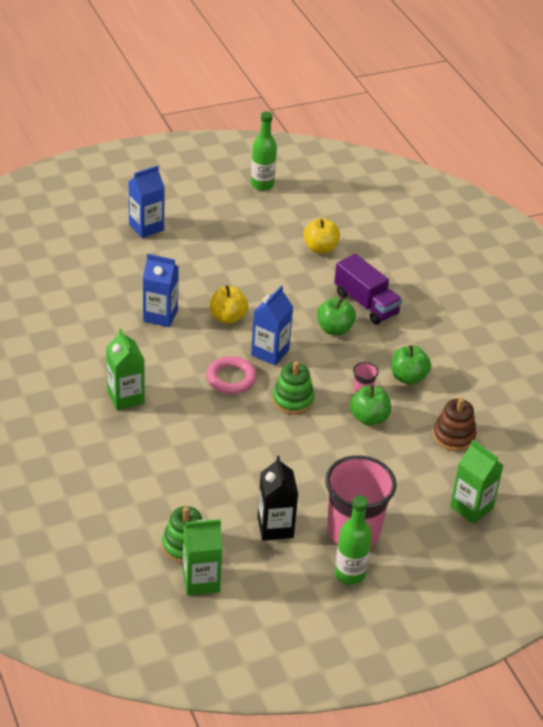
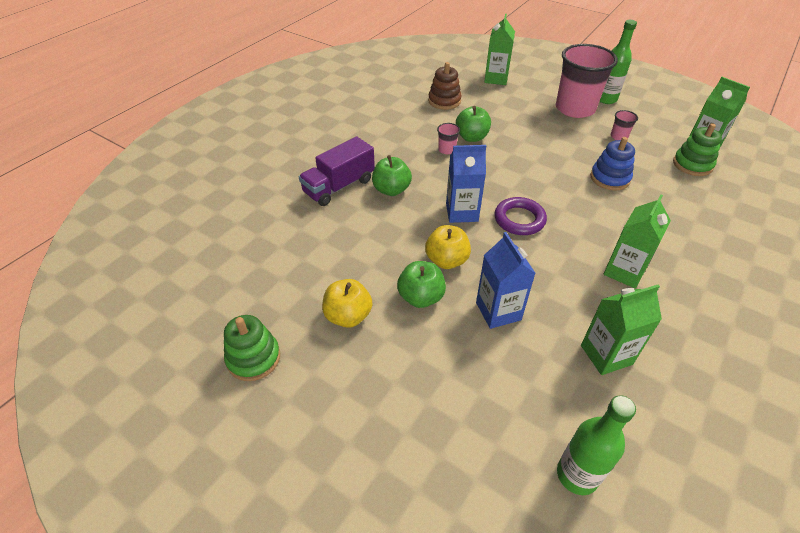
camera: 120 degrees left, 5 degrees up
(80, 340) = (606, 355): none -> green carton
(146, 227) = (358, 425): blue carton -> none
(224, 469) = (609, 178): none -> blue stacking toy
(231, 378) = (519, 219): pink ring -> purple ring
(262, 184) = (176, 354): green bottle -> green bottle (577, 475)
(275, 527) = (619, 136): black carton -> pink cup
(293, 400) = (499, 177): green stacking toy -> green stacking toy (253, 358)
(320, 248) = (277, 247): yellow apple -> yellow apple (348, 316)
(366, 304) = (339, 186): purple truck -> purple truck turned 150 degrees counterclockwise
(408, 377) = (408, 136): green apple -> green apple (421, 297)

